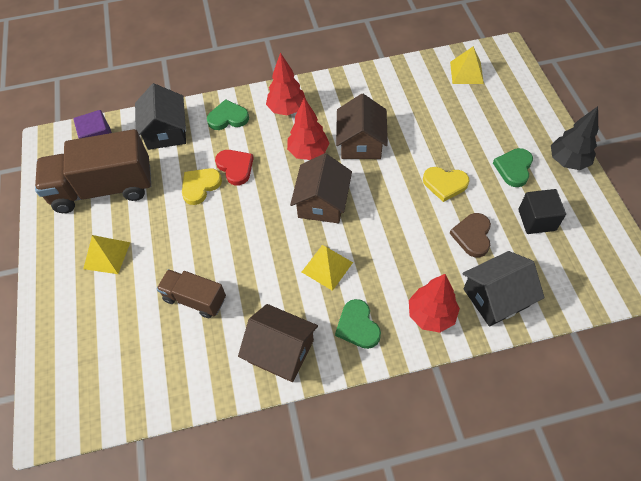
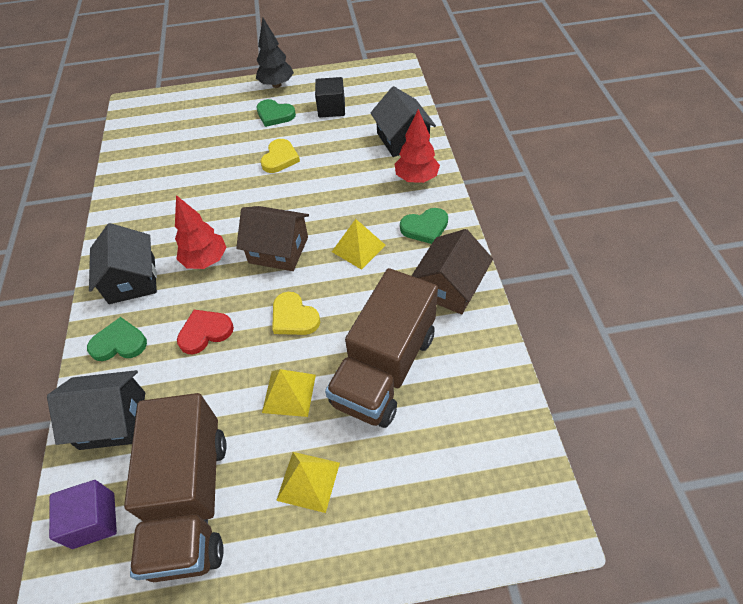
camera: 85 degrees left, 5 degrees down
(195, 299) = (384, 368): brown truck -> brown truck, size x1.83
(200, 186) = (223, 371): yellow heart -> yellow heart (294, 317)
(228, 118) = (119, 343): green heart -> green heart turned 90 degrees clockwise
(287, 109) = (132, 280): red tree -> black house
(361, 143) = (209, 215): brown house -> none
(466, 72) = (147, 131): yellow pyramid -> yellow pyramid (289, 393)
(472, 236) = (340, 146): brown heart -> none

